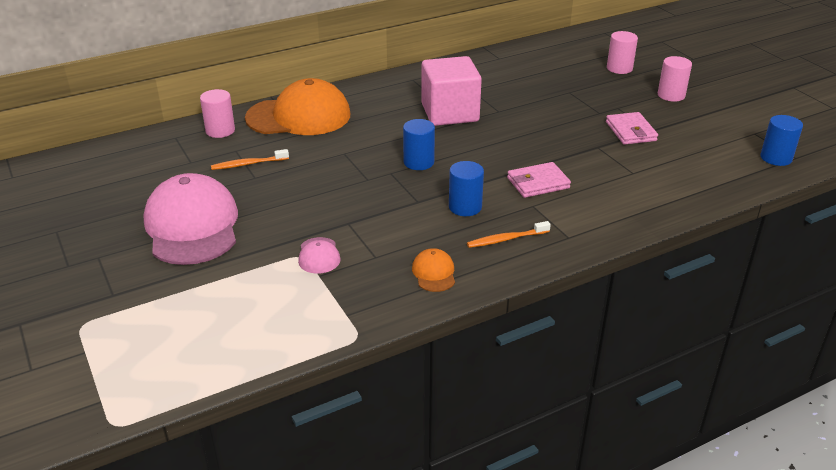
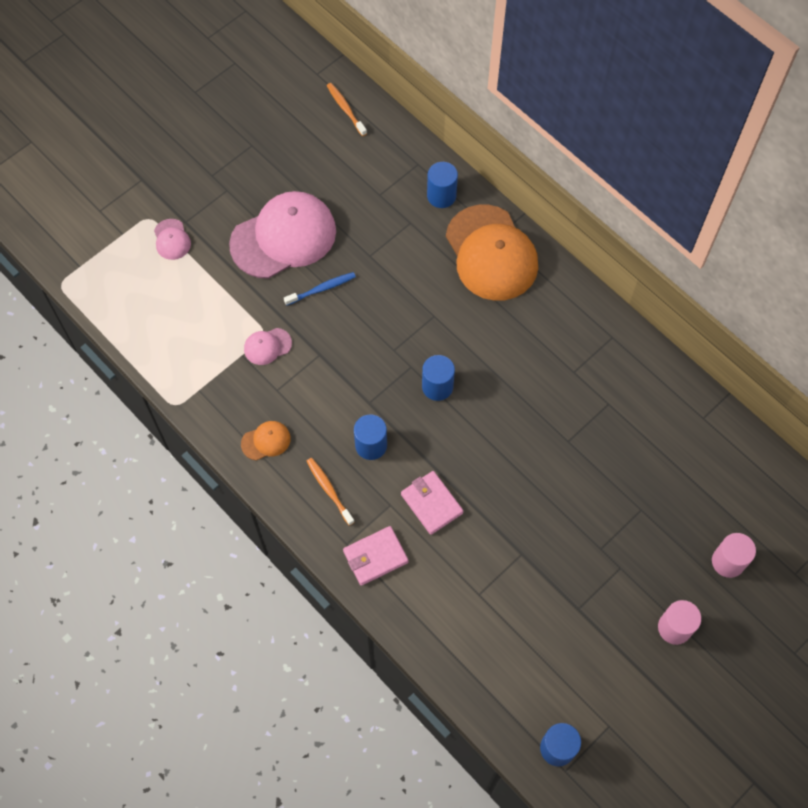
camera: 75 degrees right, 30 degrees up
(128, 309) = (172, 239): none -> pink cap
(220, 131) = (441, 196): pink cylinder -> blue cylinder
(248, 164) = (390, 242): orange toothbrush -> orange toothbrush (345, 109)
(272, 210) = (322, 289): none -> blue toothbrush
(450, 113) = (547, 393): pink cube -> none
(630, 131) = (567, 586): pink wallet -> pink wallet (375, 557)

